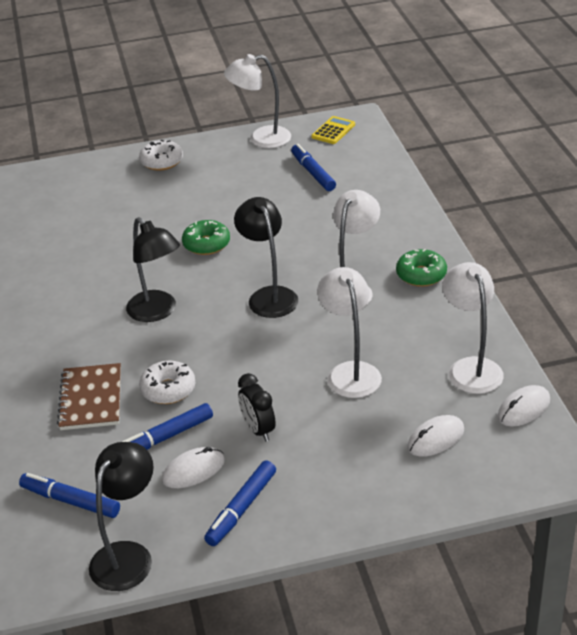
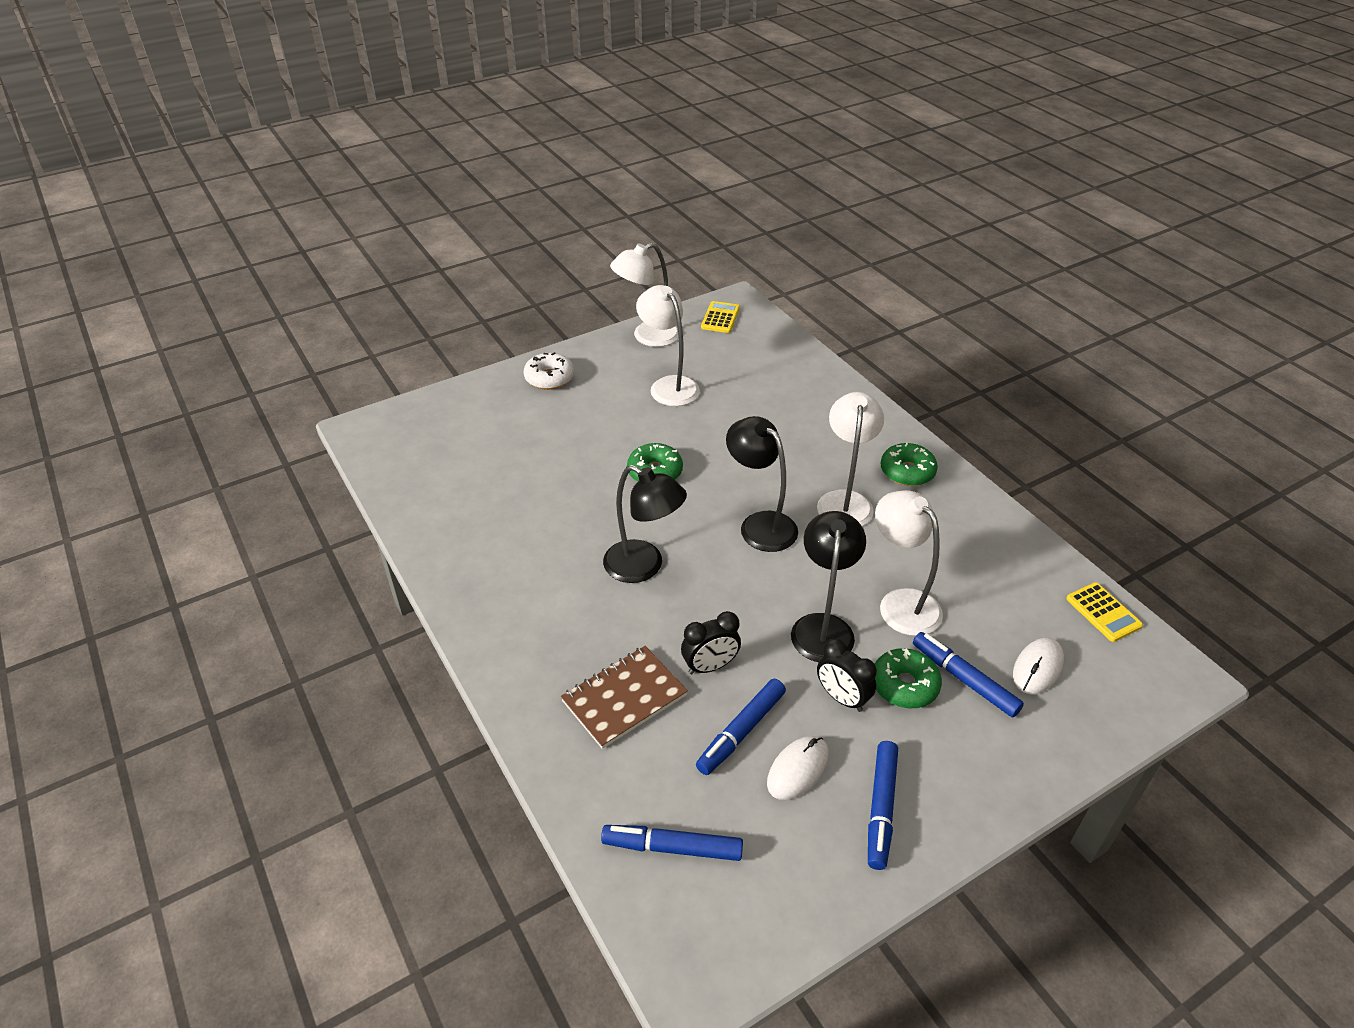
camera: 20 degrees left, 5 degrees up
(91, 399) = (624, 698): brown notebook -> brown notebook turned 75 degrees clockwise
(128, 556) = (784, 908): black lamp -> black lamp (823, 627)
(168, 389) = (710, 666): white donut -> black clock
(313, 173) = (725, 369): blue marker -> blue marker (964, 679)
(315, 430) = (904, 685): none -> green donut
(471, 368) = (1022, 573): white lamp -> white lamp (669, 385)
(523, 409) = (1103, 612): white mouse -> yellow calculator

